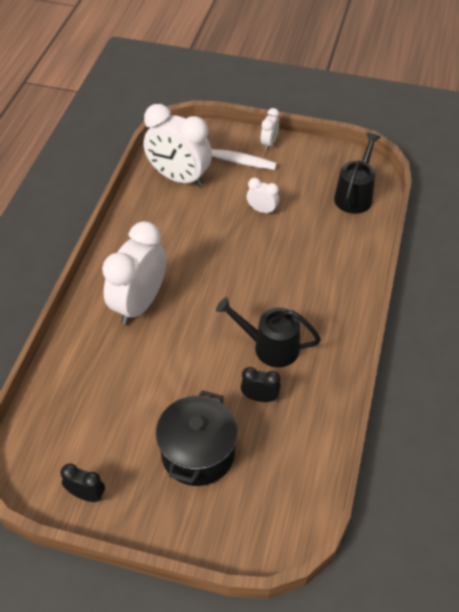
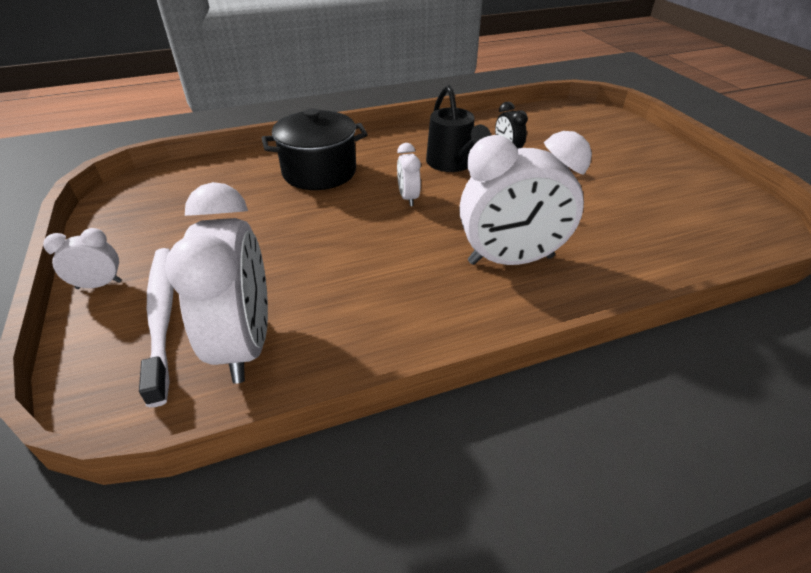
camera: 125 degrees left, 10 degrees down
(86, 495) = (715, 190): black clock -> none
(198, 453) = (595, 158): black pot -> black pot (319, 172)
(262, 210) = (263, 235): white clock -> white clock (408, 198)
(355, 195) = (186, 184): black watering can -> none

